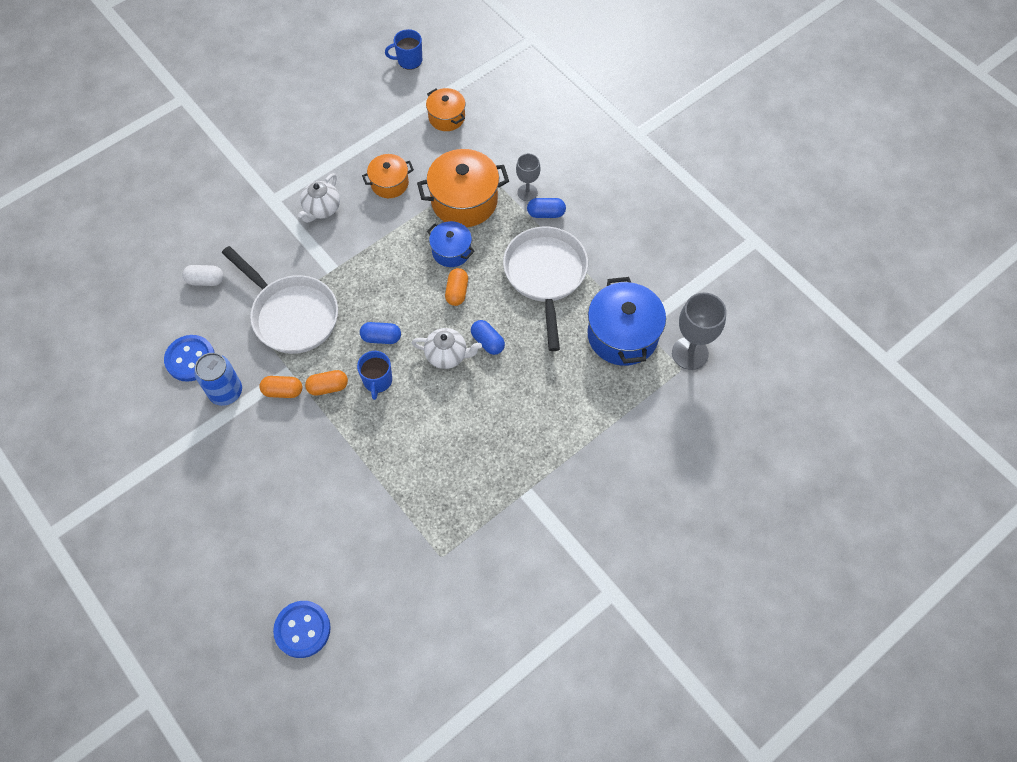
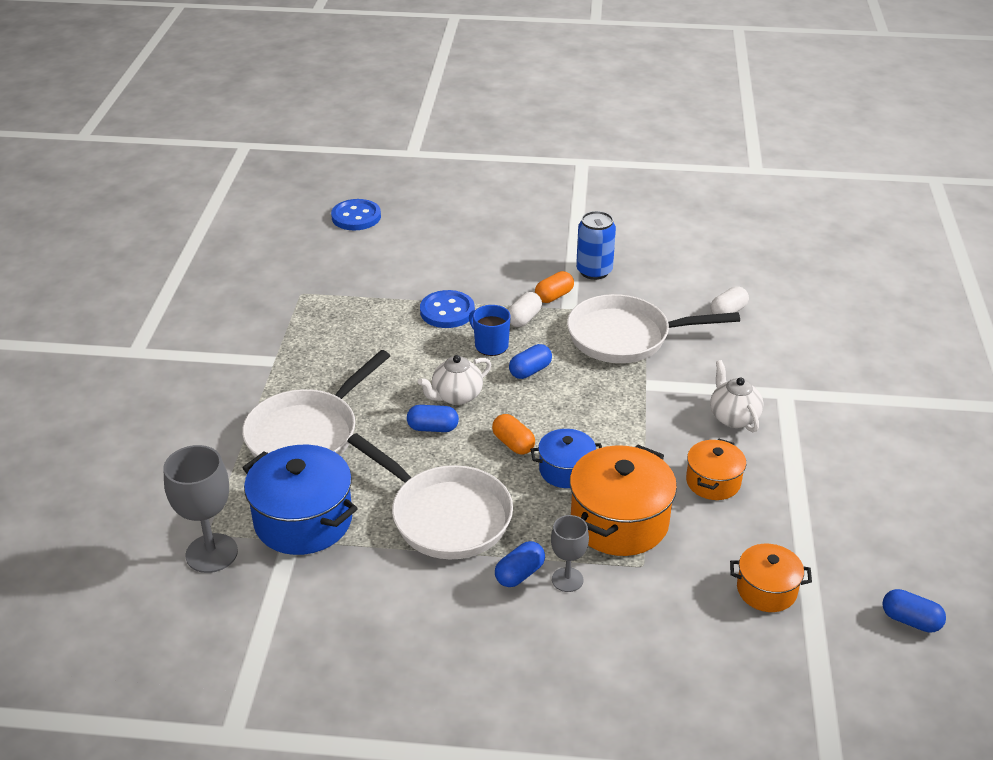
camera: 135 degrees right, 25 degrees down
(190, 359) = (651, 269): blue button -> blue button (447, 311)
(328, 387) = (524, 318): orange capsule -> white capsule
(409, 60) = (910, 620): blue mug -> blue capsule
(563, 401) = (307, 434): none -> white pan

